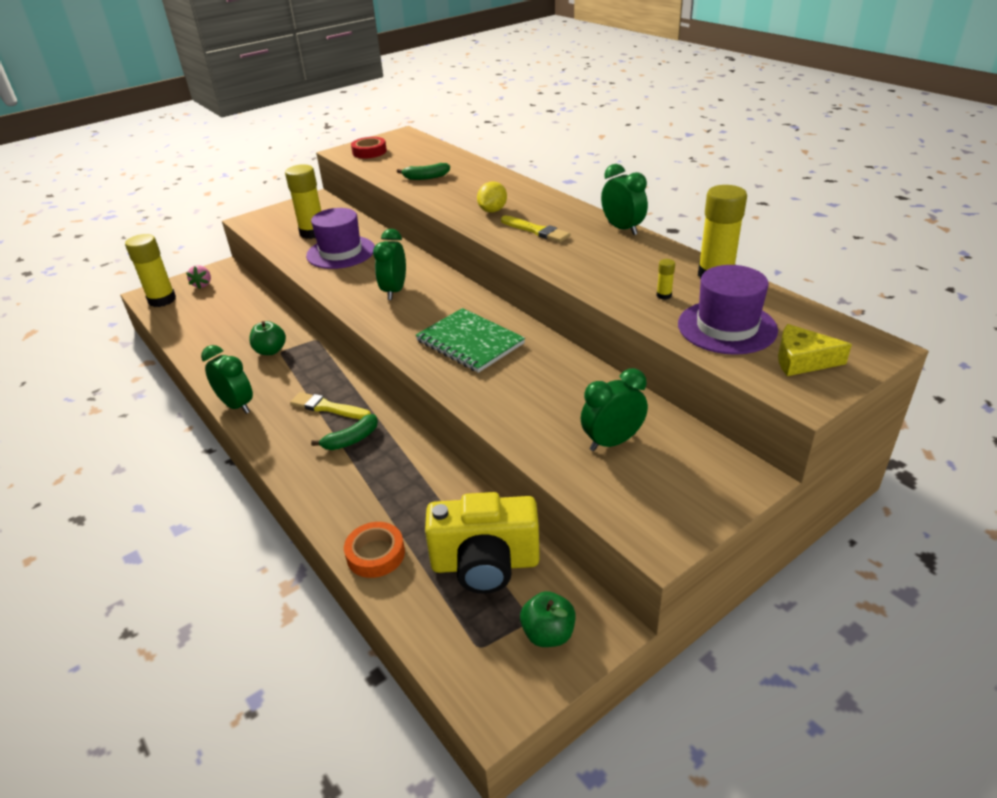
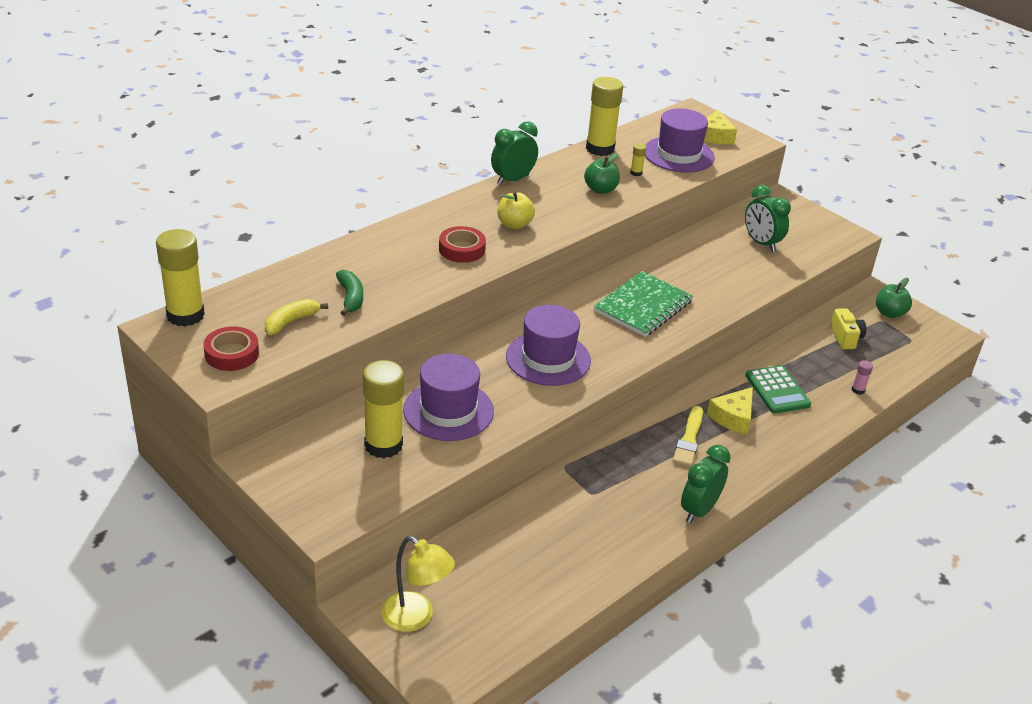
camera: 100 degrees left, 0 degrees up
(162, 300) = (461, 658): yellow glue stick -> yellow glue stick (185, 315)
(203, 285) = (415, 618): pink strawberry -> yellow lamp
(270, 351) = (591, 502): green apple -> green apple (600, 189)
(351, 440) = (733, 417): green banana -> yellow cheese
(375, 554) = (858, 390): orange tape -> pink glue stick
(388, 479) = (777, 390): none -> green calculator
(394, 291) = (548, 358): green clock -> purple hat
(400, 163) = (291, 322): none -> yellow banana
(485, 564) = (845, 338): yellow camera -> yellow camera, size x0.51
(492, 210) = (462, 249): yellow lemon -> red tape
(536, 231) = (514, 224): yellow brush -> yellow apple

